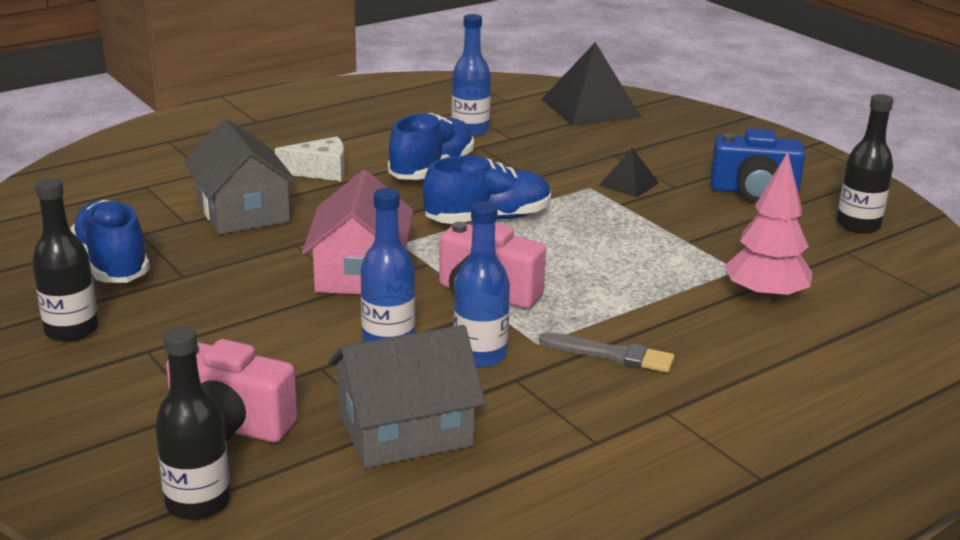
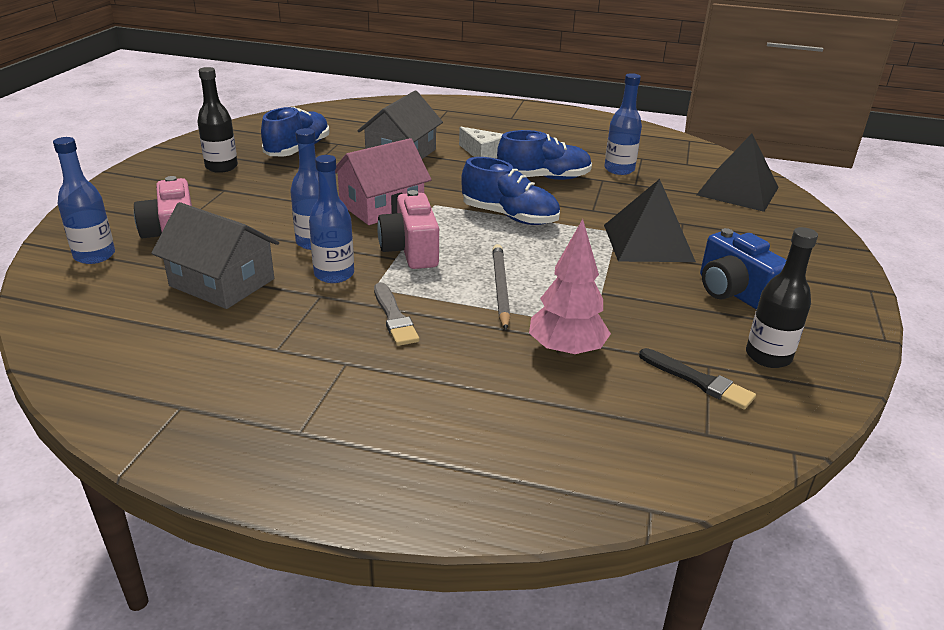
camera: 50 degrees right, 5 degrees up
(198, 502) = (94, 255): black bottle -> blue bottle
(623, 281) = (500, 288): none -> grey pencil
(628, 184) = (648, 242): black pyramid -> black pyramid, size x1.96
(863, 265) = (698, 381): none -> black brush

